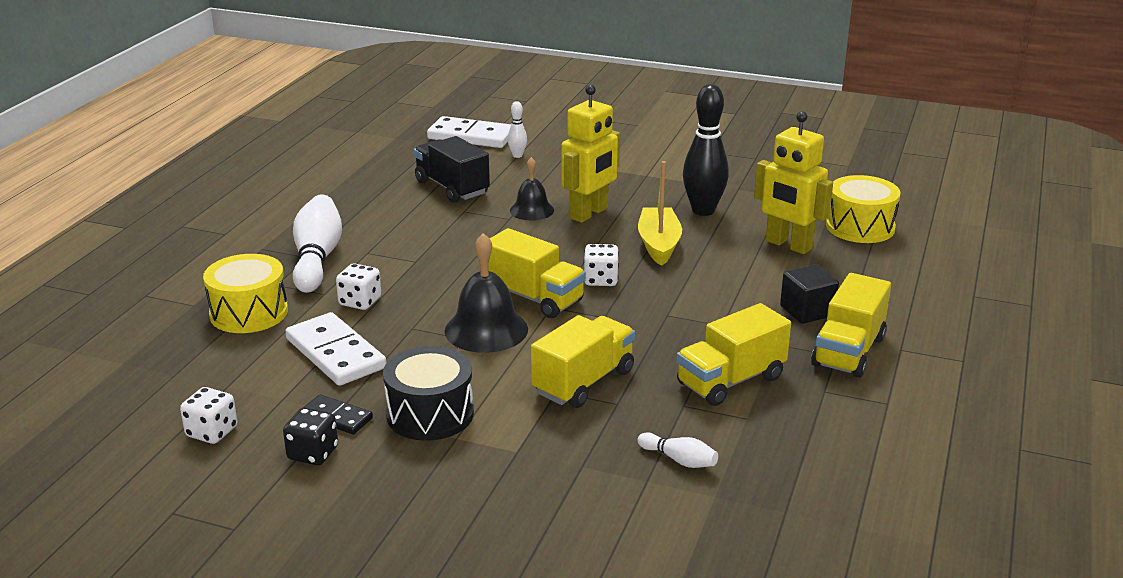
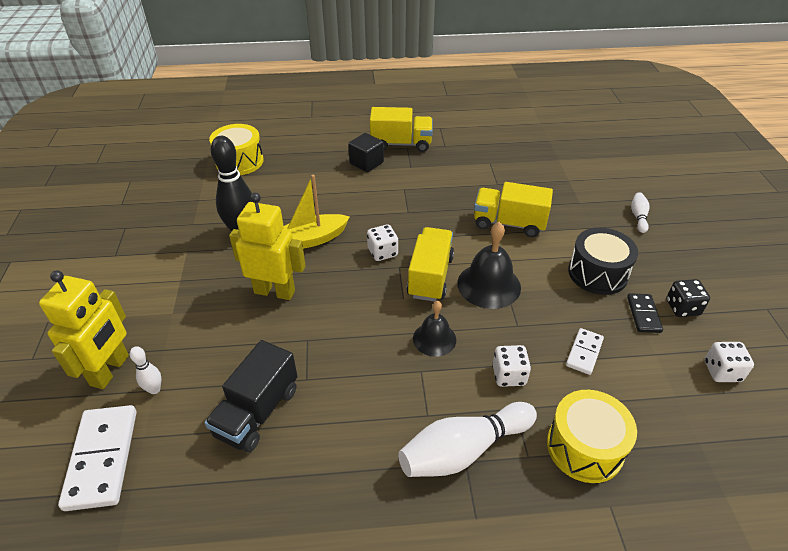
camera: 115 degrees left, 15 degrees up
(335, 354) = (584, 352): white domino -> white domino, size x0.56
(532, 210) = (284, 330): black bell -> black bell (434, 339)
(679, 460) = (544, 174): white bowling pin -> white bowling pin (638, 217)
(731, 381) = (461, 174): yellow truck -> none
(788, 245) = (281, 184): yellow robot -> yellow robot (110, 370)

